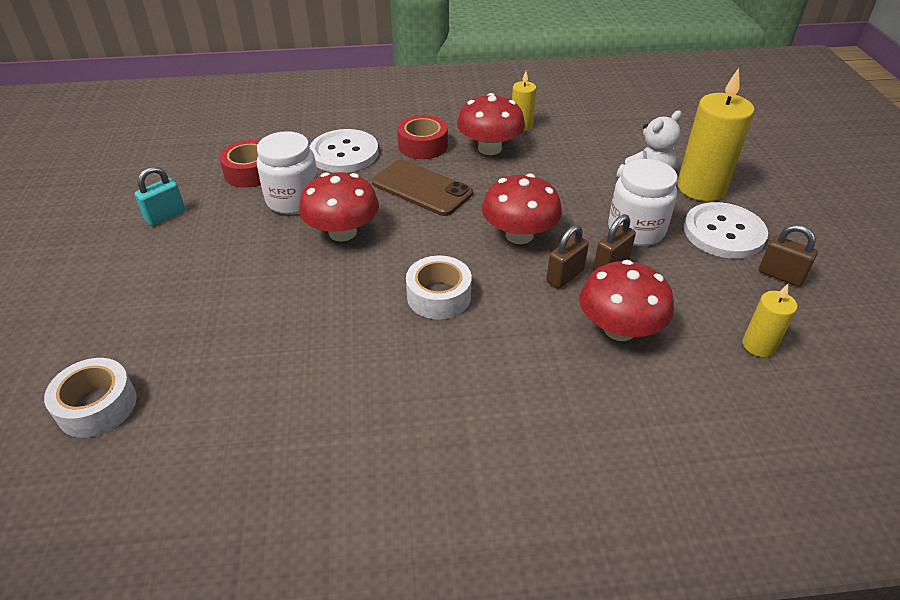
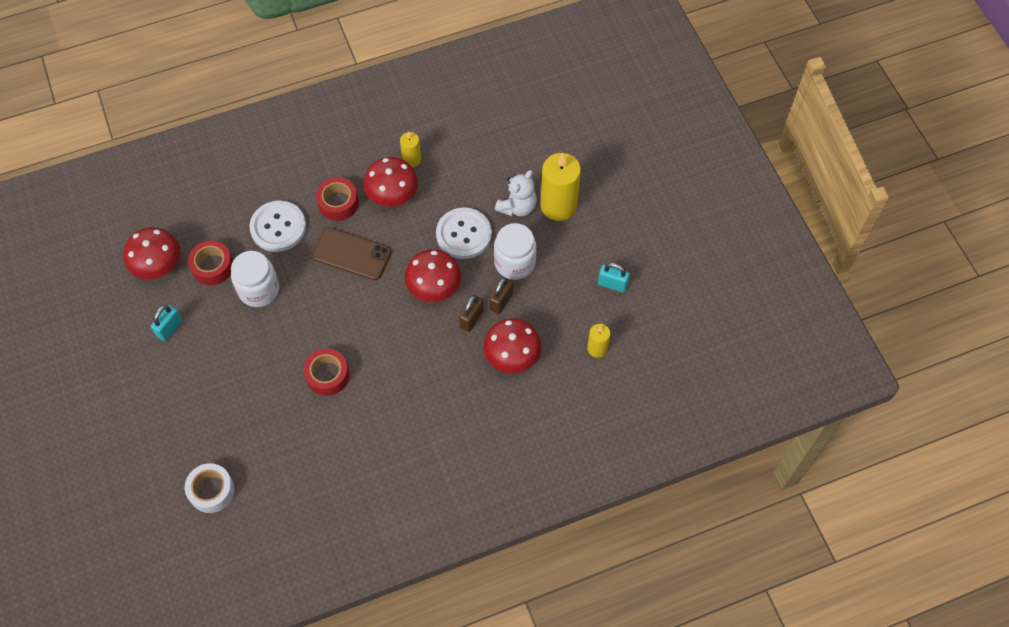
camera: 15 degrees left, 20 degrees up
(340, 299) = (327, 375): none -> red tape
(342, 232) = (307, 314): red mushroom -> red mushroom (158, 265)
(439, 296) = (392, 357): white tape -> none
(723, 233) = (575, 251): white button -> white button (464, 234)
(780, 275) = (612, 284): brown padlock -> turquoise padlock

